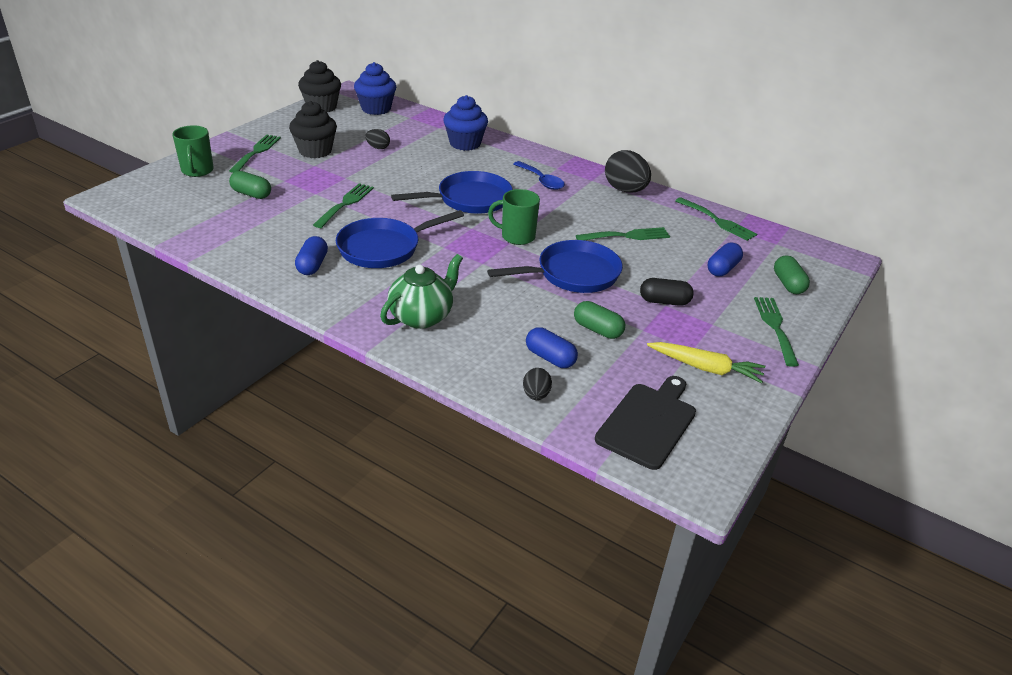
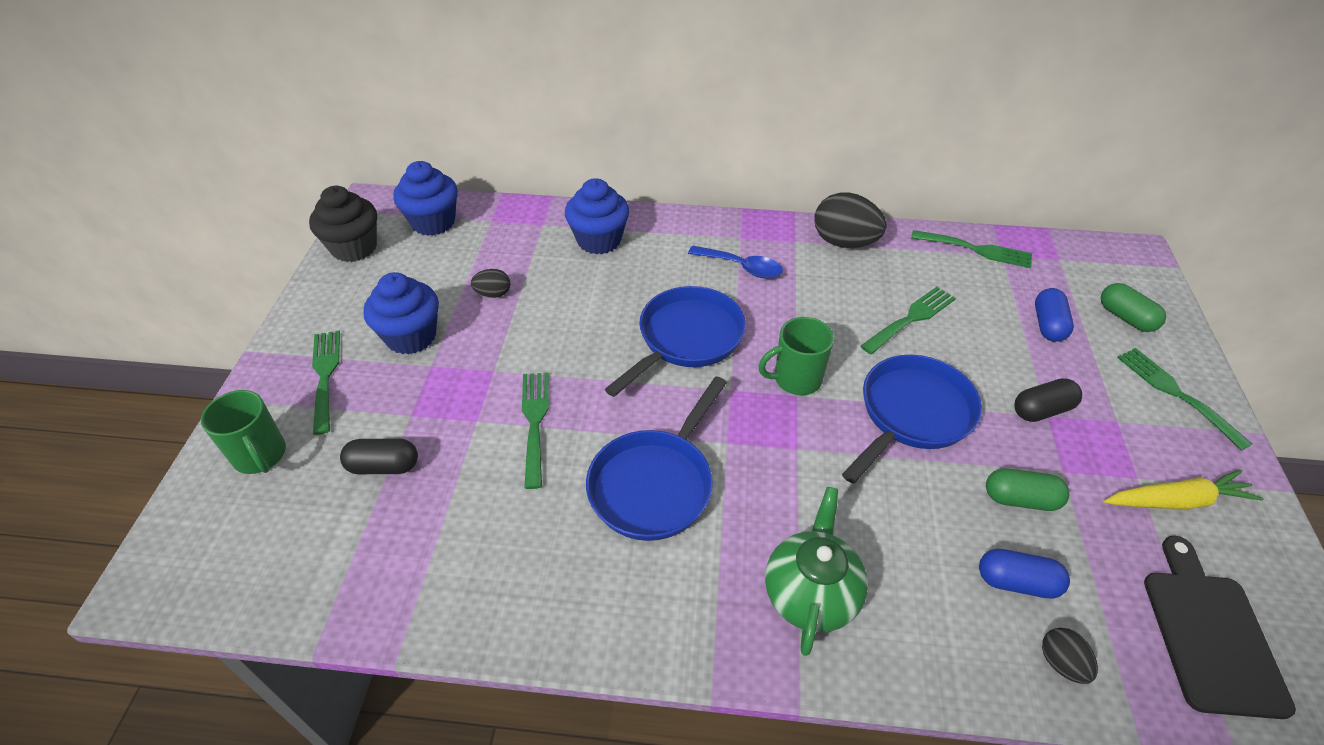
camera: 25 degrees left, 10 degrees up
(251, 194) = (383, 466): green capsule -> black capsule
(312, 265) = (587, 571): blue capsule -> none
(315, 151) = (411, 336): black cupcake -> blue cupcake

